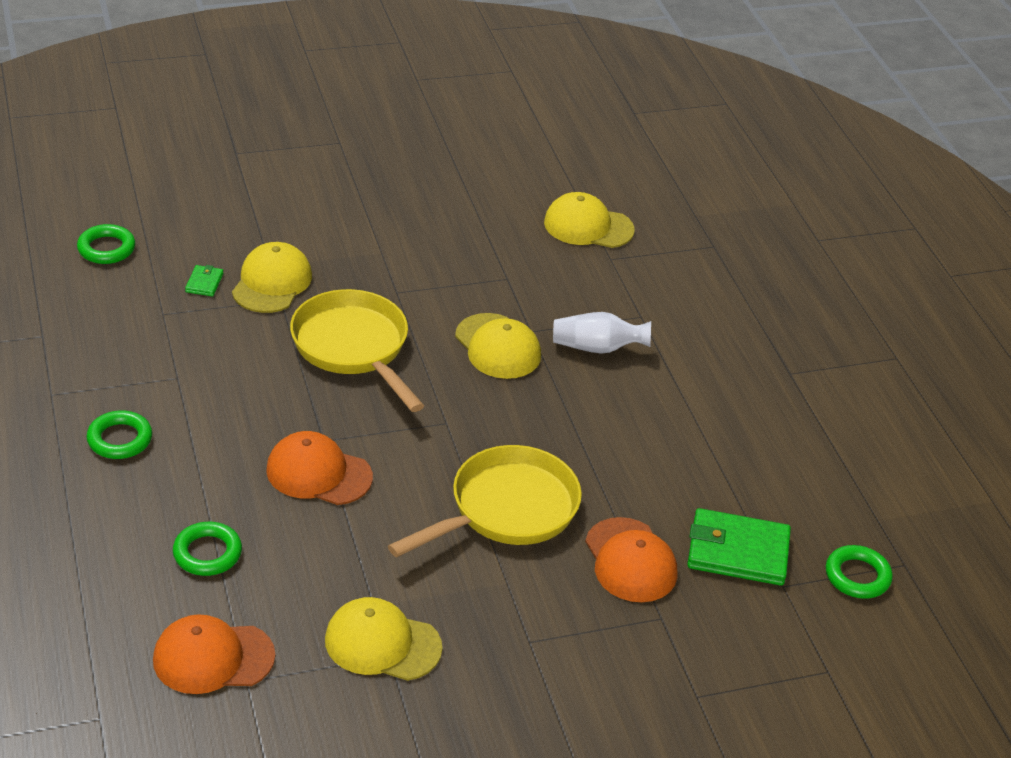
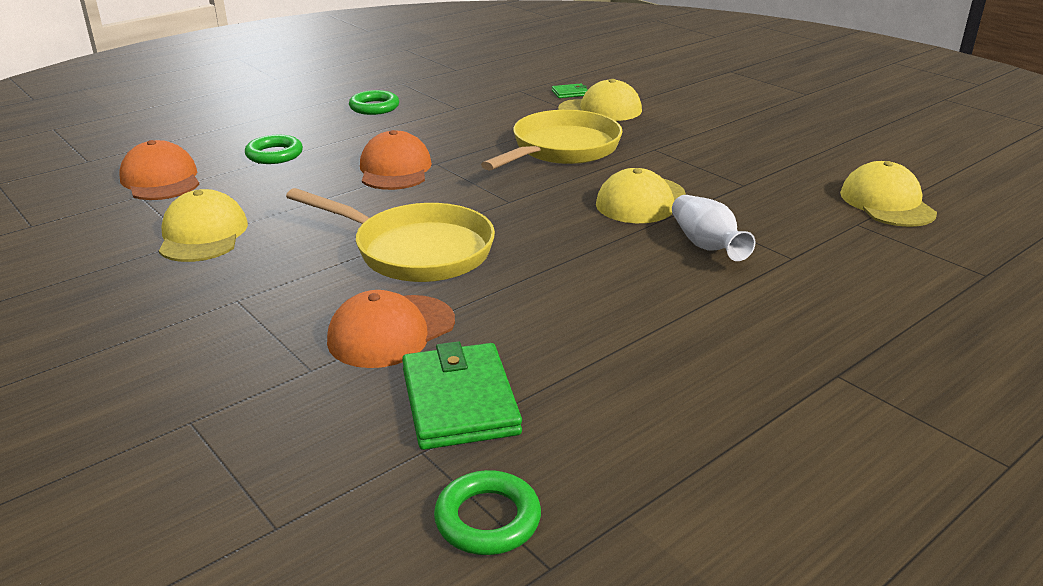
camera: 70 degrees right, 10 degrees down
(106, 249) = (566, 64): green ring -> none

